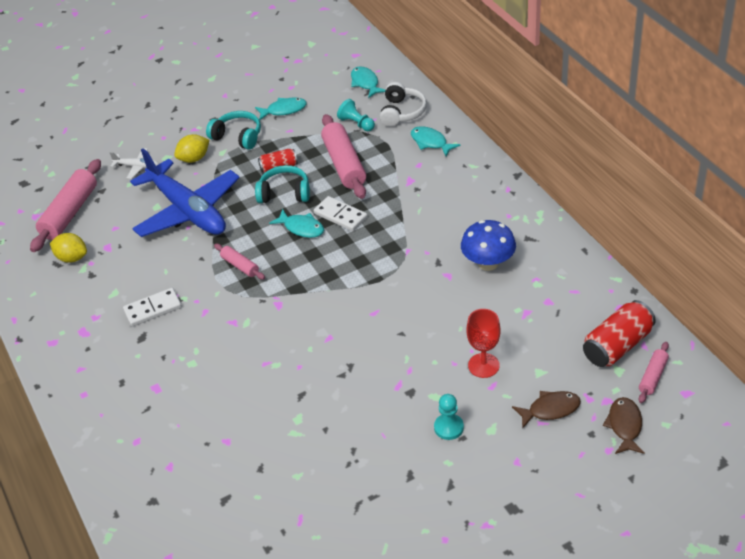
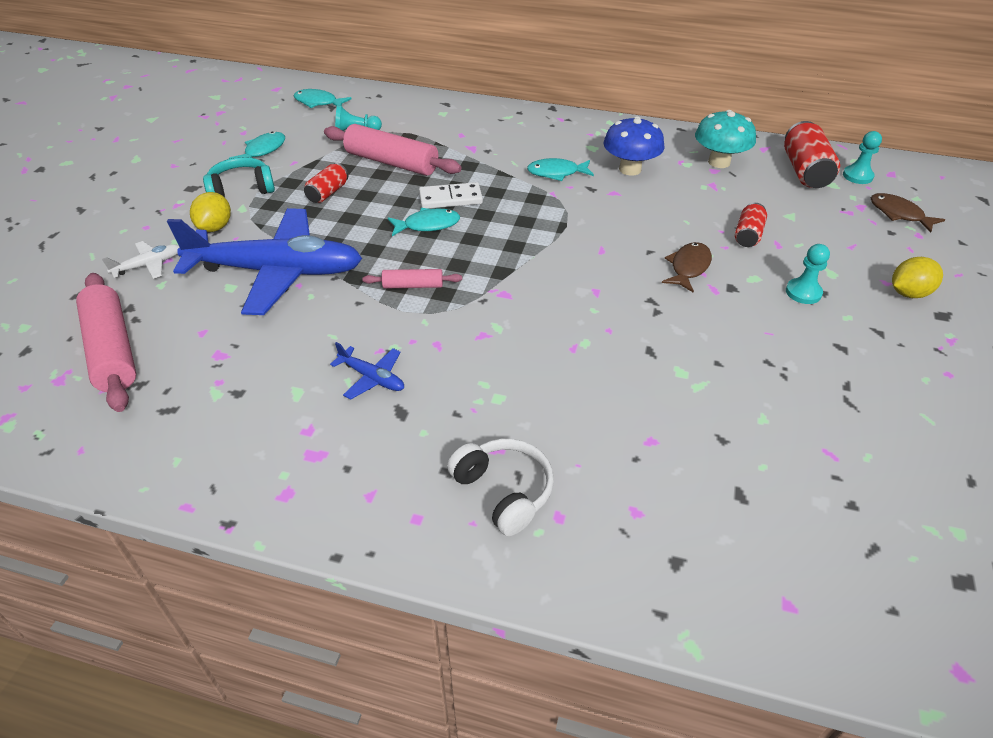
camera: 50 degrees left, 0 degrees up
(72, 258) = (183, 391): yellow lemon -> yellow lemon (908, 293)
(153, 309) = (372, 378): white domino -> blue plane
(284, 193) = (366, 208): turquoise headphones -> none
(402, 112) = (387, 108): white headphones -> white headphones (504, 491)
(430, 142) = (446, 117): turquoise fish -> turquoise fish (556, 173)
(483, 365) = (748, 235): red goblet -> red can
(550, 409) = (841, 234): brown fish -> brown fish (688, 267)
(563, 297) = (719, 162): none -> turquoise mushroom
(653, 376) = (857, 176): pink rolling pin -> turquoise pawn

